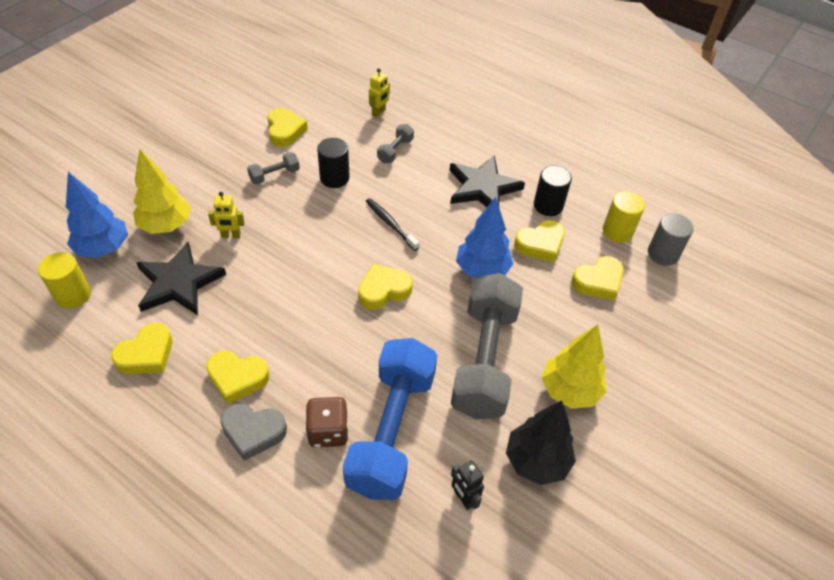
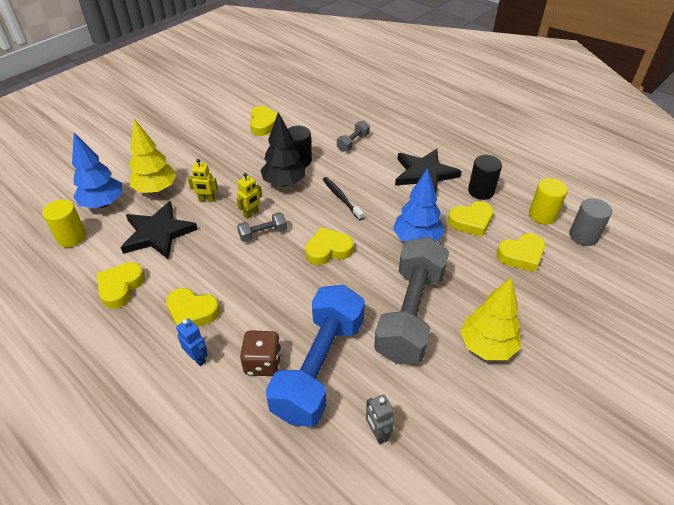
camera: 10 degrees right, 5 degrees down
(146, 354) = (120, 287): yellow heart -> yellow heart turned 150 degrees clockwise
(253, 432) = (197, 358): grey heart -> blue robot
(274, 175) = (250, 156): grey dumbbell -> grey dumbbell (263, 233)
(379, 112) = (343, 113): yellow robot -> yellow robot (251, 214)
(463, 498) = (377, 433): black robot -> grey robot
(536, 461) = (449, 406): black tree -> black tree (284, 183)

